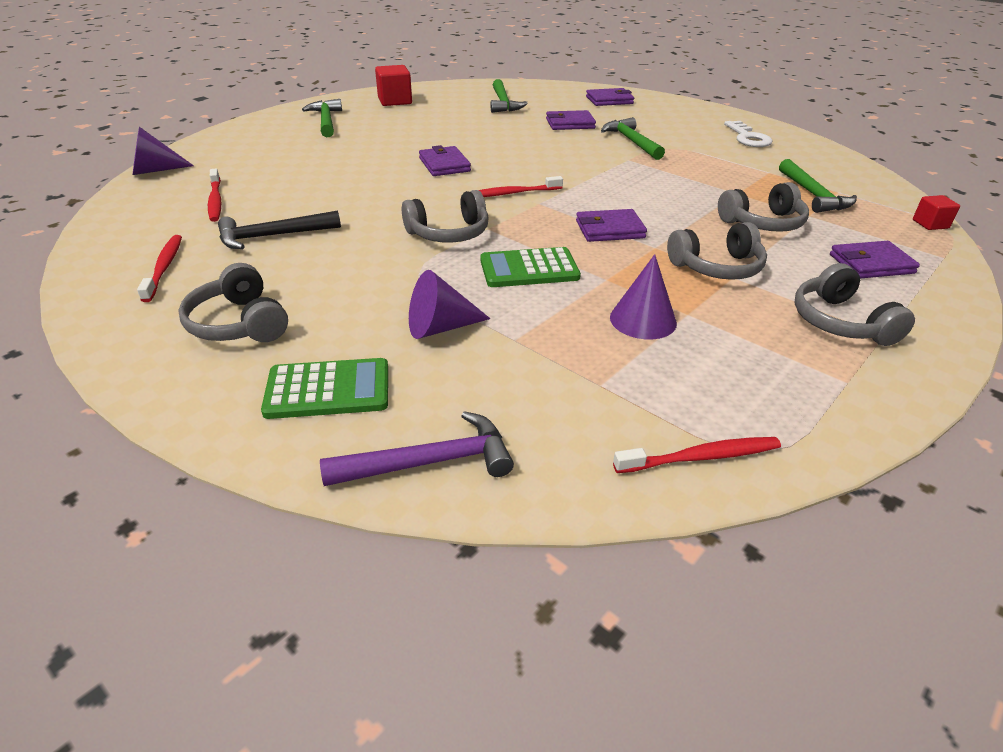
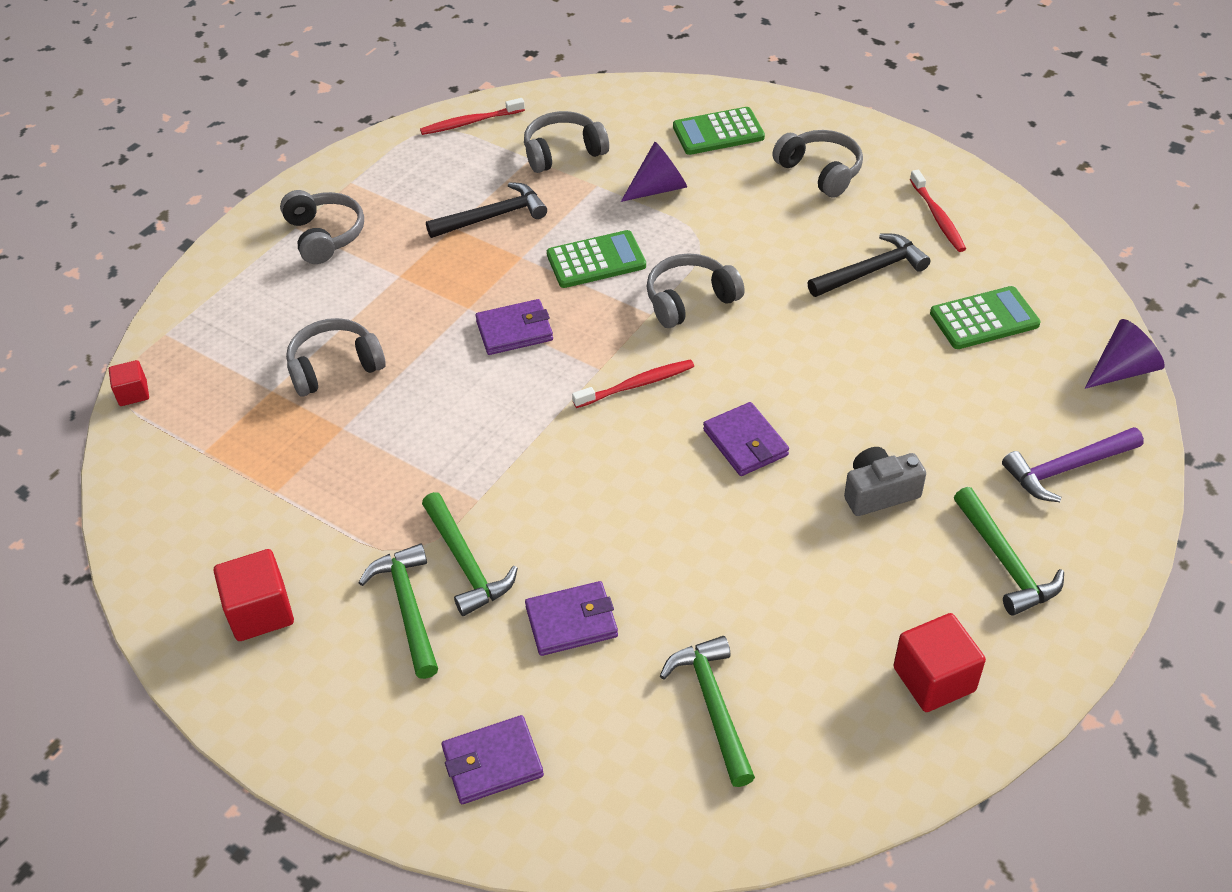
camera: 175 degrees right, 10 degrees up
(215, 201) = (984, 319): red toothbrush -> green calculator
(373, 143) = (879, 492): none -> grey camera
(429, 462) = (633, 101): purple hammer -> purple hammer (1067, 469)
(643, 320) = (493, 216): purple cone -> black hammer
(717, 267) = (411, 287): grey headphones -> grey headphones (563, 152)
(748, 138) = (260, 612): white key -> red cube
(813, 195) = (242, 439): green hammer -> green hammer (408, 608)
(871, 264) = (250, 313): purple wallet -> none

